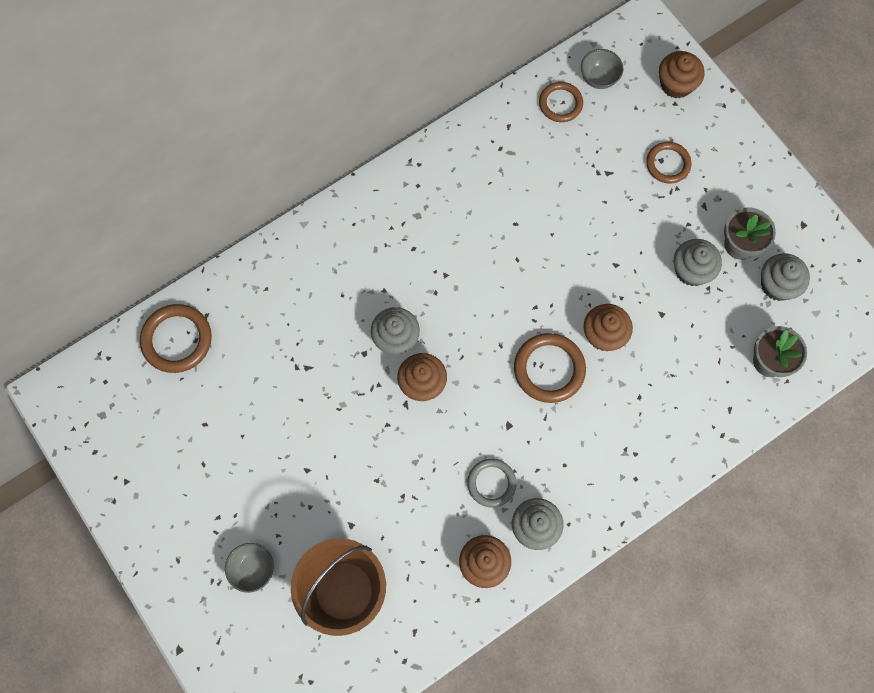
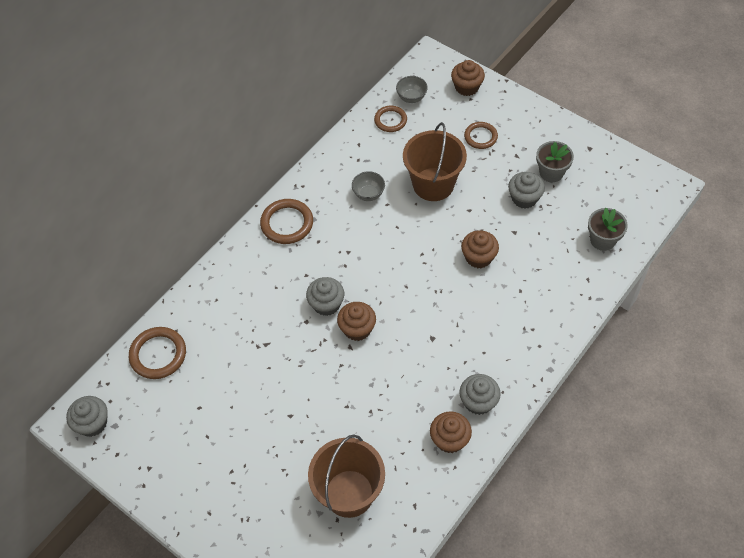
camera: 15 degrees left, 15 degrees down
(253, 569) = (272, 500): grey bowl -> grey bowl (368, 194)
(491, 483) = (434, 381): grey ring -> none
(549, 369) = (447, 291): brown ring -> brown ring (287, 223)
(583, 214) = (433, 184): none -> brown bucket
(777, 285) = (587, 190): grey cupcake -> grey cupcake (92, 423)

